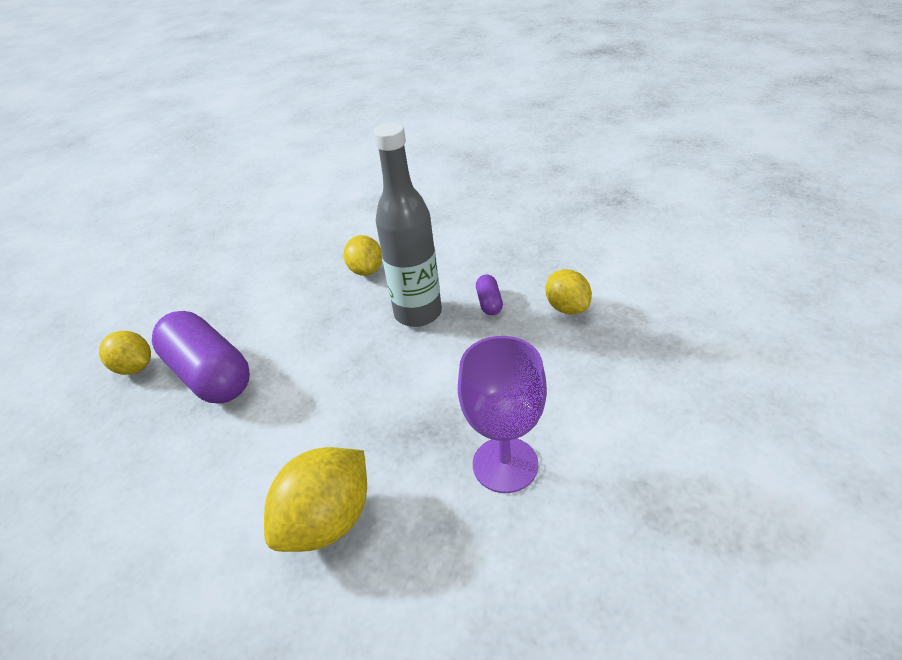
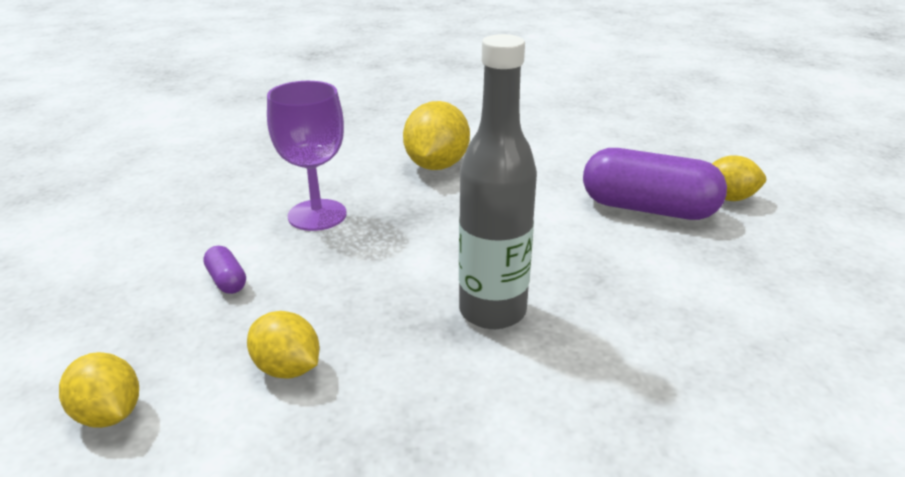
camera: 150 degrees right, 10 degrees down
(366, 270) = (626, 353): yellow lemon -> yellow lemon (109, 414)
(489, 302) = (404, 348): purple capsule -> purple capsule (227, 280)

